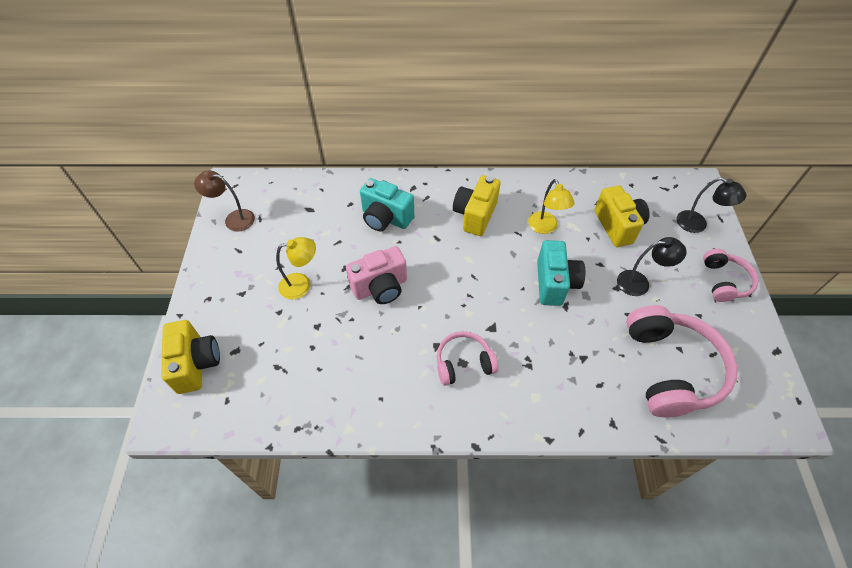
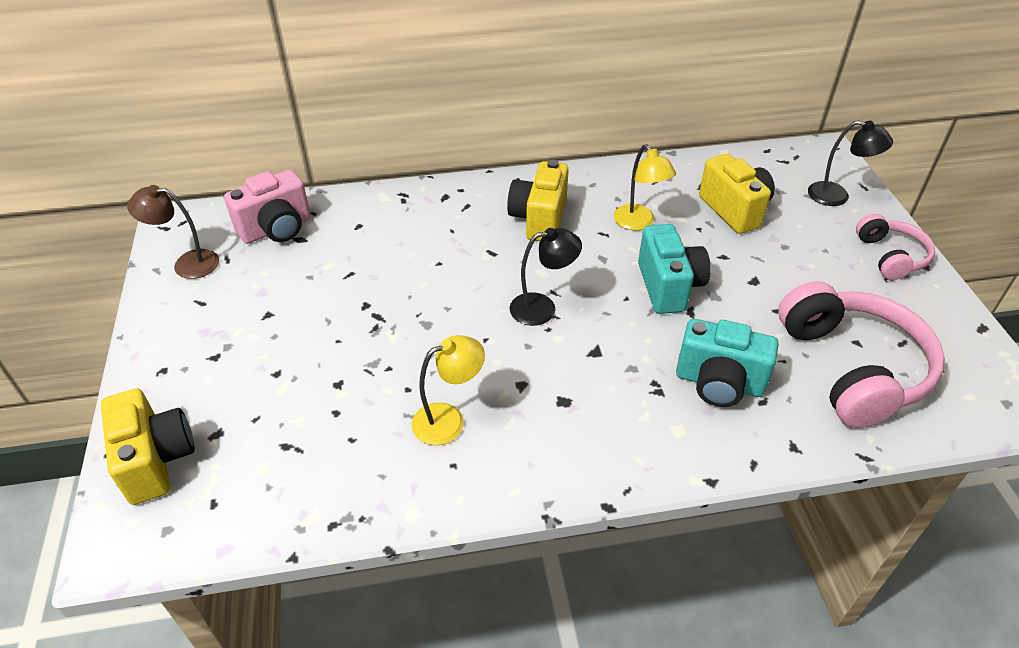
camera: 10 degrees left, 10 degrees down
(302, 284) = (305, 334): yellow lamp -> yellow lamp (449, 420)
(380, 287) = (423, 322): pink camera -> pink camera (276, 229)
(385, 218) = (413, 237): turquoise camera -> turquoise camera (719, 383)
(464, 363) = (565, 401): pink headphones -> none
(640, 283) = (782, 272): black lamp -> black lamp (542, 308)

